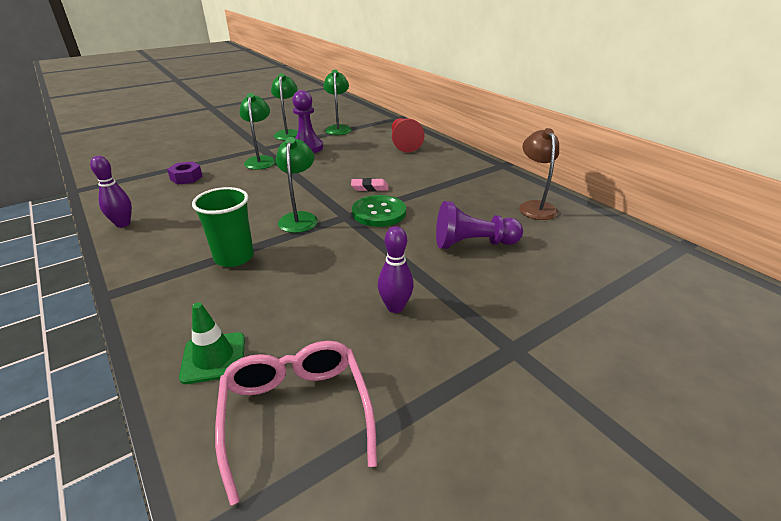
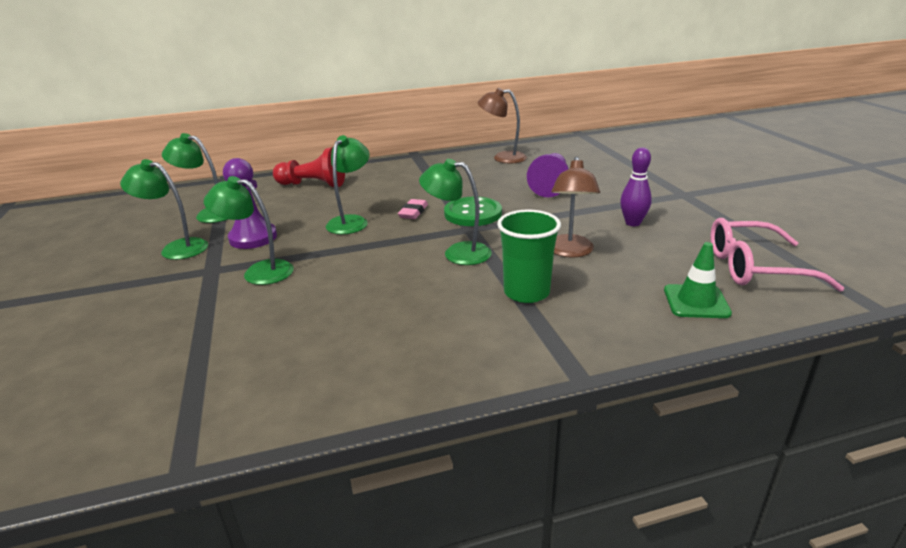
camera: 70 degrees left, 5 degrees down
(123, 224) = (385, 386): purple bowling pin -> none
(186, 178) = (258, 335): purple nut -> none
(312, 271) = (570, 252): none -> brown lamp
(343, 170) = (351, 221): none -> green lamp

